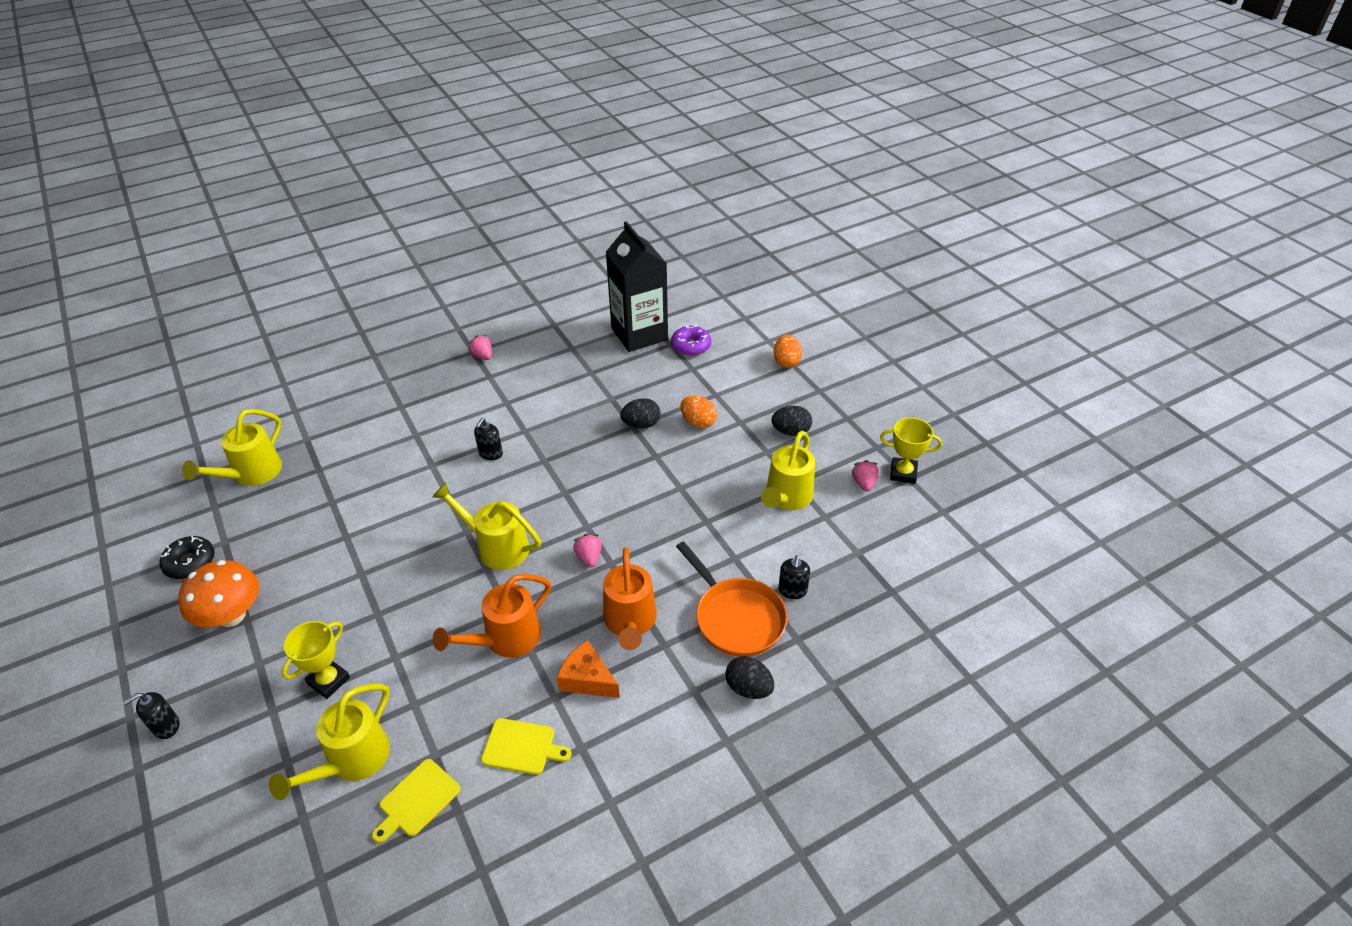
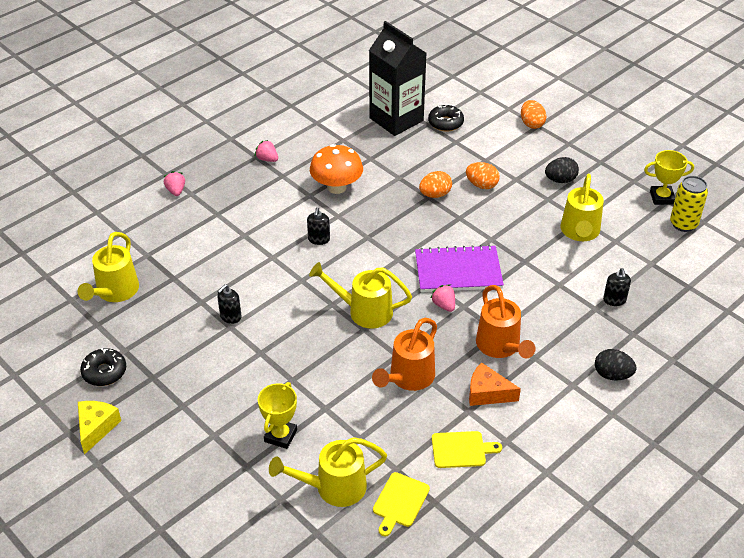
camera: 15 degrees left, 0 degrees up
(144, 626) = (96, 428): none -> yellow cheese
(166, 726) = (164, 495): black soap dispenser -> black soap dispenser (230, 316)
(231, 615) = (168, 405): orange mushroom -> orange mushroom (336, 187)
(351, 761) = (333, 487): yellow watering can -> yellow watering can turned 60 degrees clockwise
(624, 519) = (458, 271): none -> purple notebook
(641, 425) = (435, 194): black egg -> orange egg
(691, 346) = (445, 123): purple donut -> black donut
(736, 617) = (580, 327): orange pan -> none
(864, 483) = (635, 210): pink strawberry -> pink strawberry (176, 191)
(916, 510) = (683, 224): none -> yellow can

